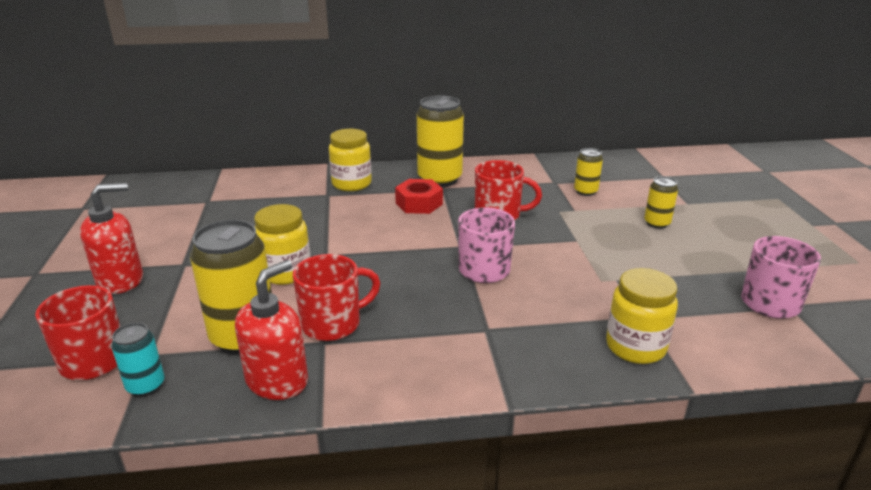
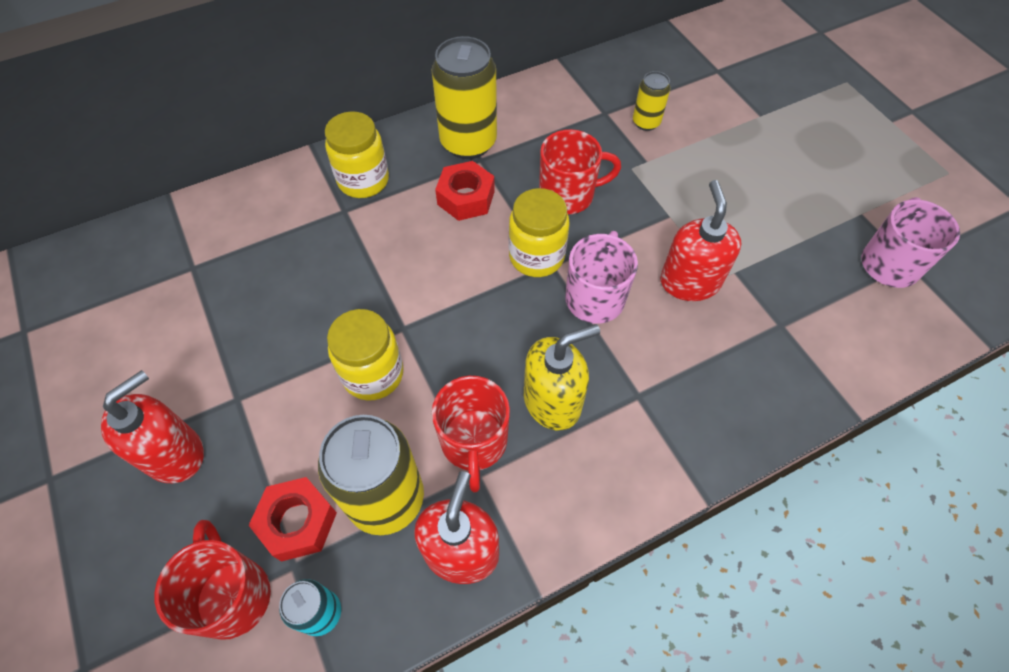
camera: 20 degrees left, 30 degrees up
(171, 333) = (298, 522): none -> red nut
(333, 324) = (474, 442): red mug -> red mug turned 135 degrees clockwise
(412, 316) = (552, 401): none -> yellow soap dispenser
(572, 276) = (689, 281): none -> red soap dispenser
(635, 347) = (790, 373): yellow jar -> yellow jar (536, 256)
(657, 223) = (741, 162): yellow can -> none

